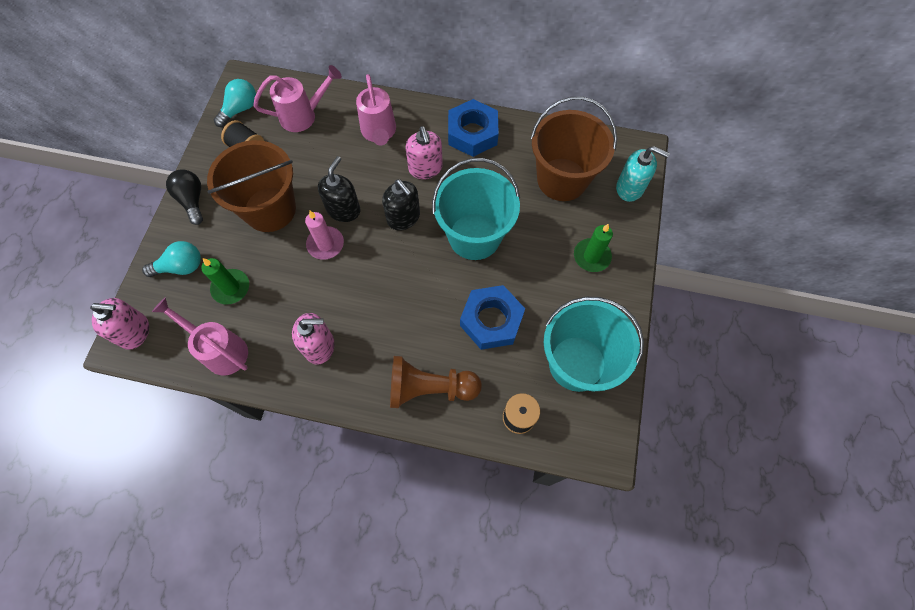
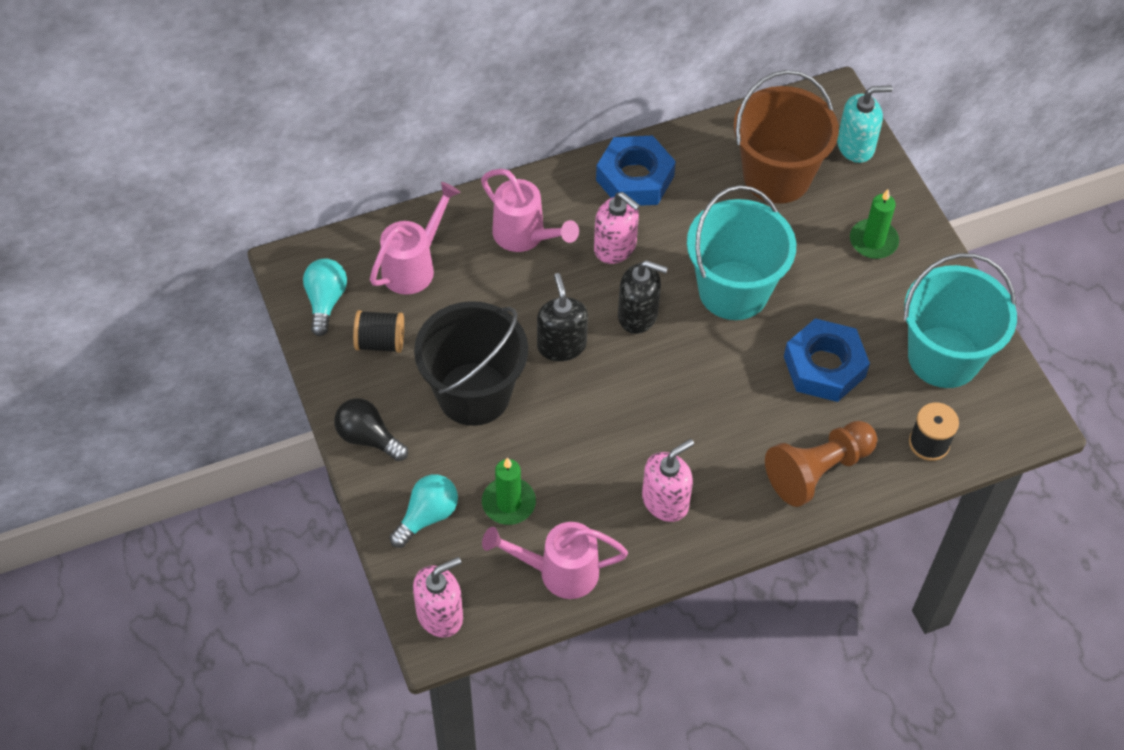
camera: 35 degrees left, 10 degrees down
(270, 209) = (473, 394): brown bucket -> black bucket
(325, 244) = (575, 394): pink candle -> none

